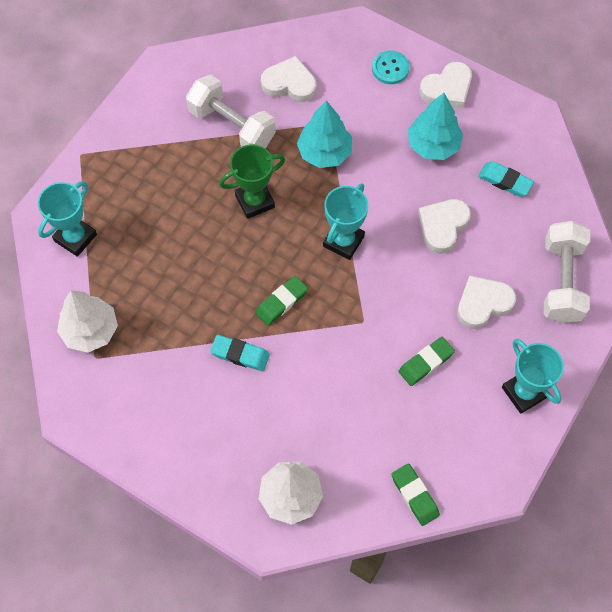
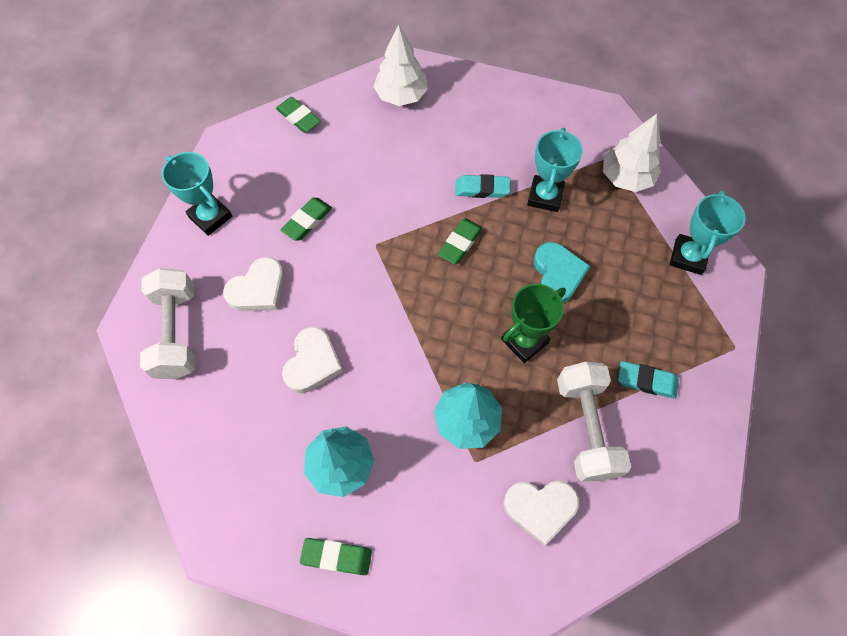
camera: 165 degrees right, 0 degrees up
(202, 250) = (557, 275): none -> turquoise heart
(232, 126) = (586, 427): white dumbbell -> white dumbbell turned 60 degrees clockwise
(343, 241) = (416, 320): turquoise trophy -> turquoise trophy (545, 196)
(390, 68) = (418, 570): turquoise button -> none
(447, 89) = (337, 556): white heart -> green eraser
(505, 181) = (248, 438): turquoise eraser -> turquoise eraser (646, 381)

